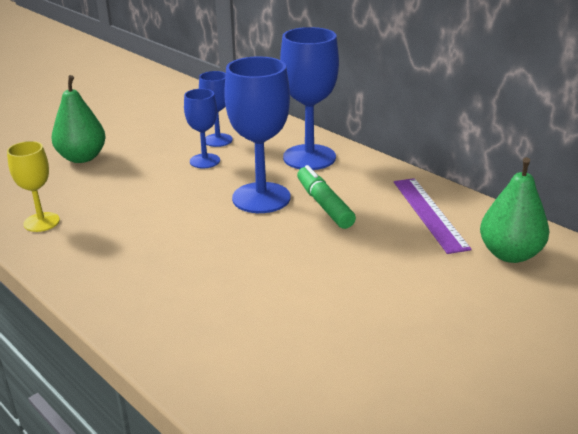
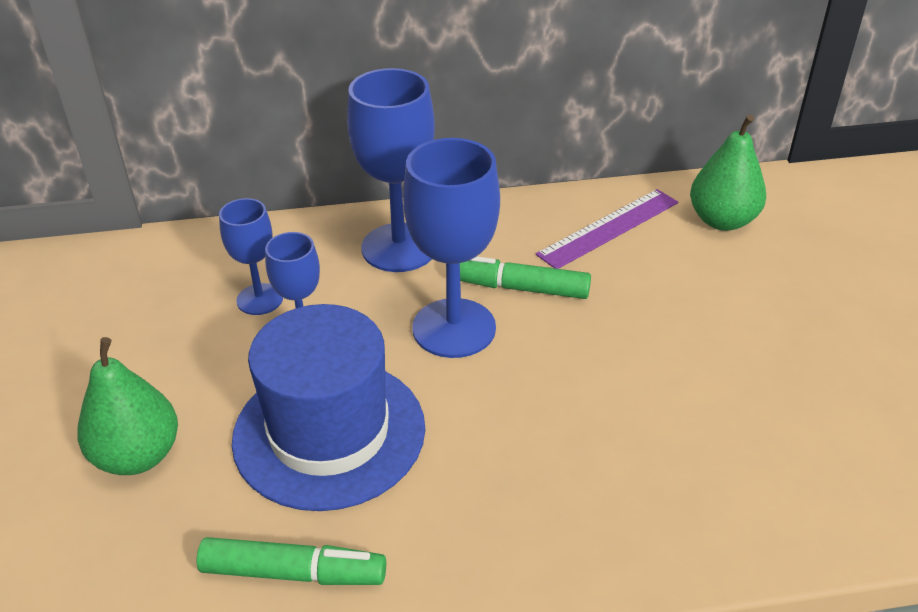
camera: 55 degrees left, 10 degrees up
(41, 222) = (294, 573): yellow goblet -> green marker
(141, 195) = (329, 432): none -> blue hat
(429, 213) = (608, 228): purple ruler -> purple ruler turned 60 degrees counterclockwise

